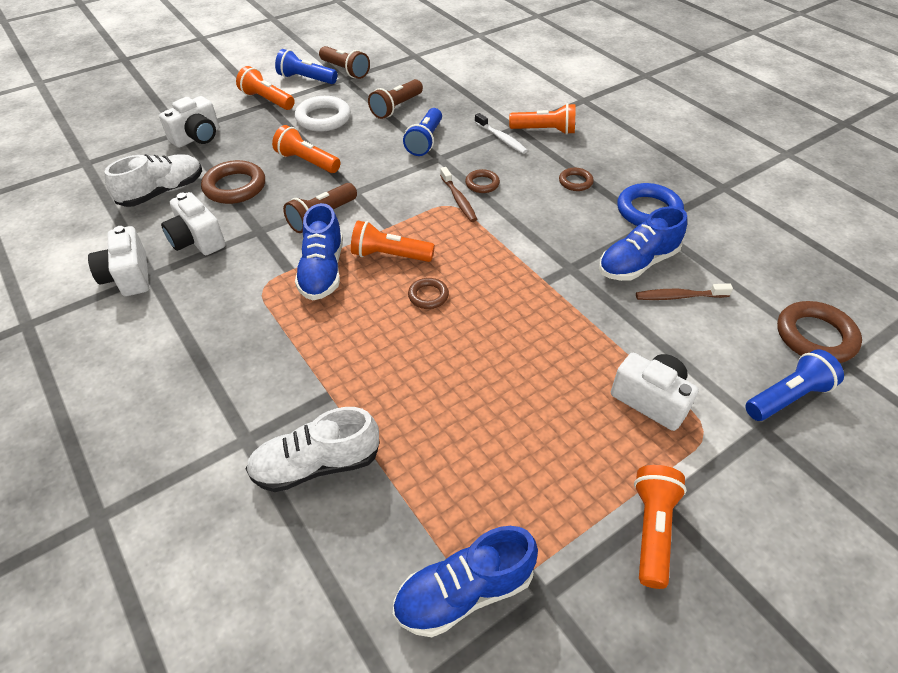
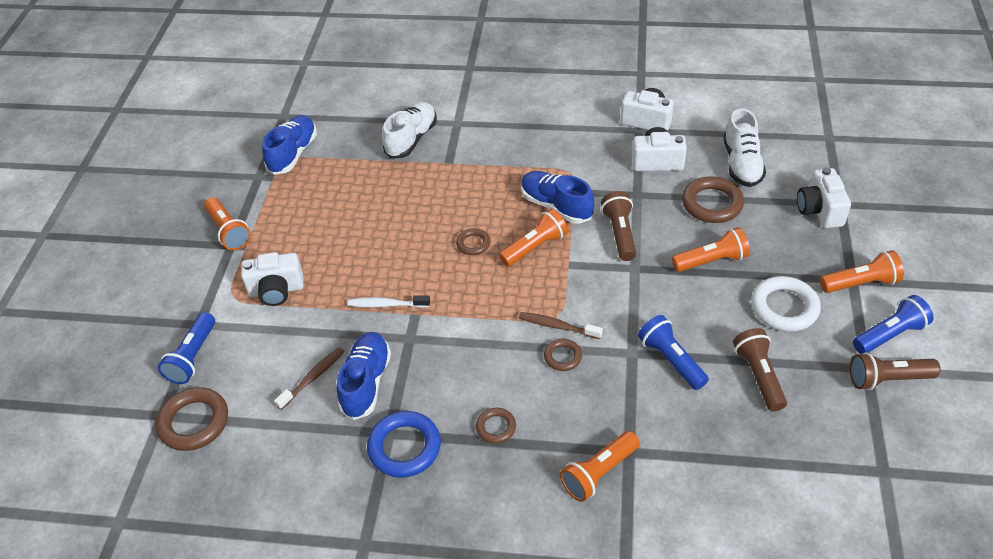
camera: 135 degrees right, 0 degrees up
(501, 138) = (619, 423): white toothbrush -> white toothbrush (386, 304)

